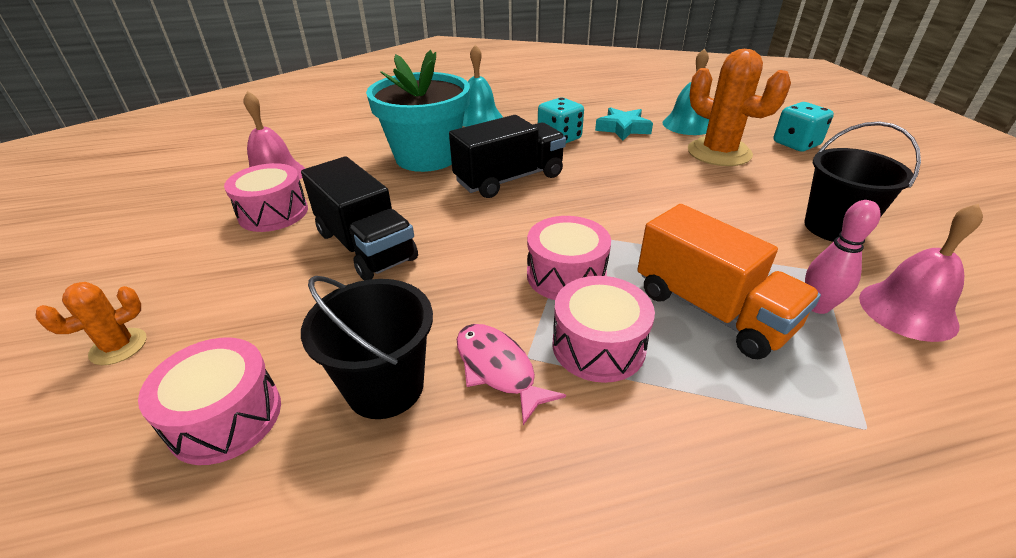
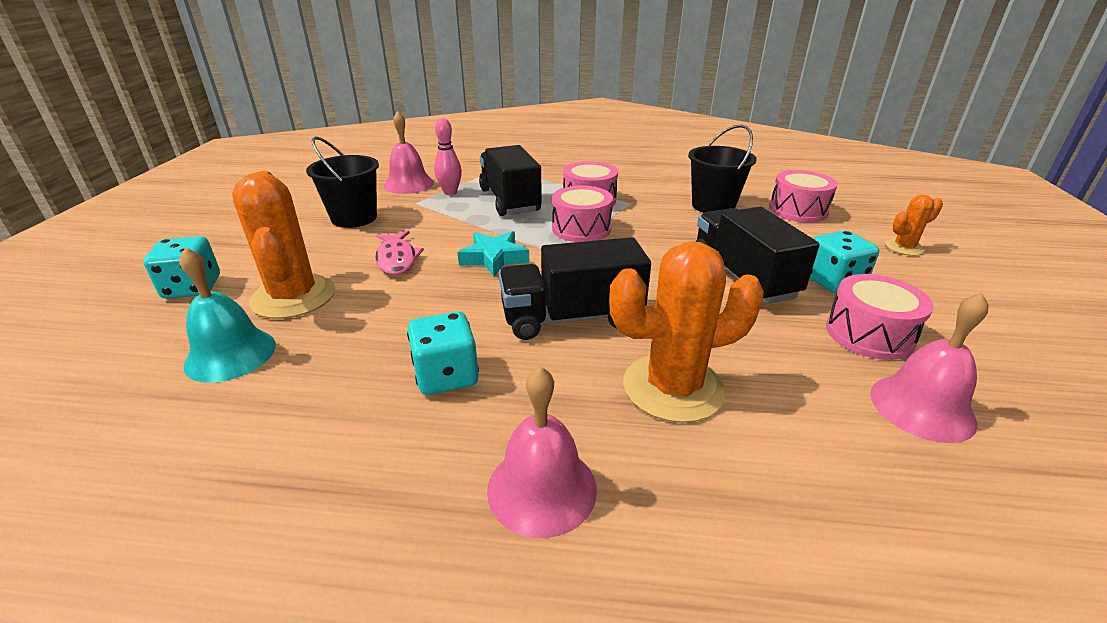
camera: 160 degrees left, 5 degrees down
(269, 260) = (833, 282): none -> turquoise dice
(427, 157) = (673, 387): turquoise flower pot -> orange cactus
(479, 118) = (542, 488): turquoise bell -> pink bell
(498, 369) = (650, 202): pink fish -> pink fish (397, 259)
(623, 128) = (329, 372): turquoise star -> turquoise star (494, 258)
(711, 310) = (510, 200): orange truck -> black truck

